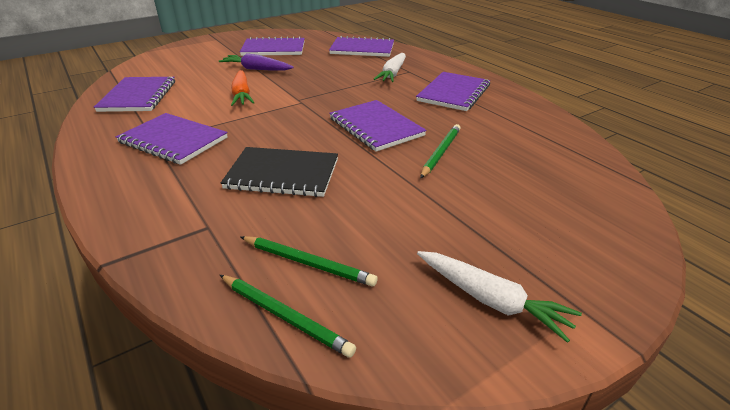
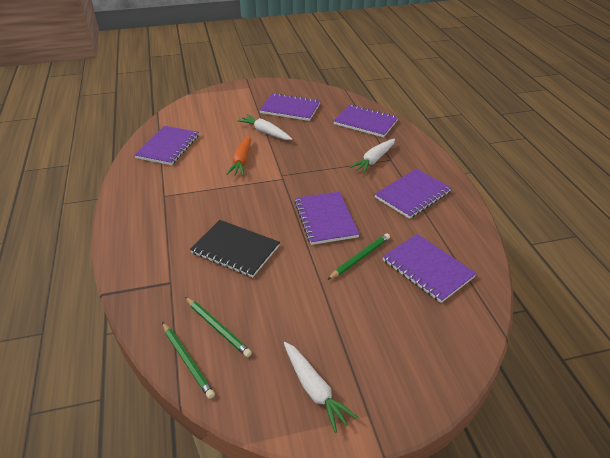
camera: 20 degrees right, 5 degrees up
(173, 140) = (176, 199): purple notebook -> purple notebook (427, 269)
(256, 69) = (265, 132): purple carrot -> white carrot

